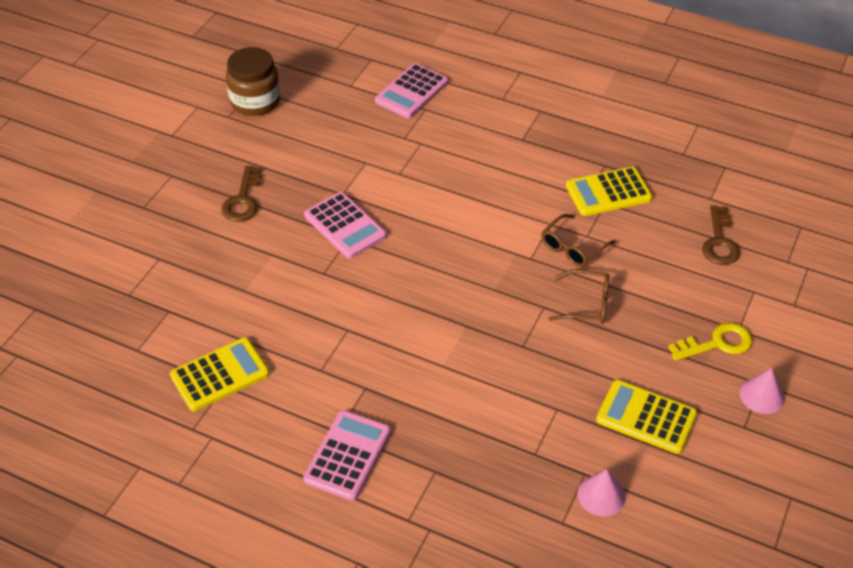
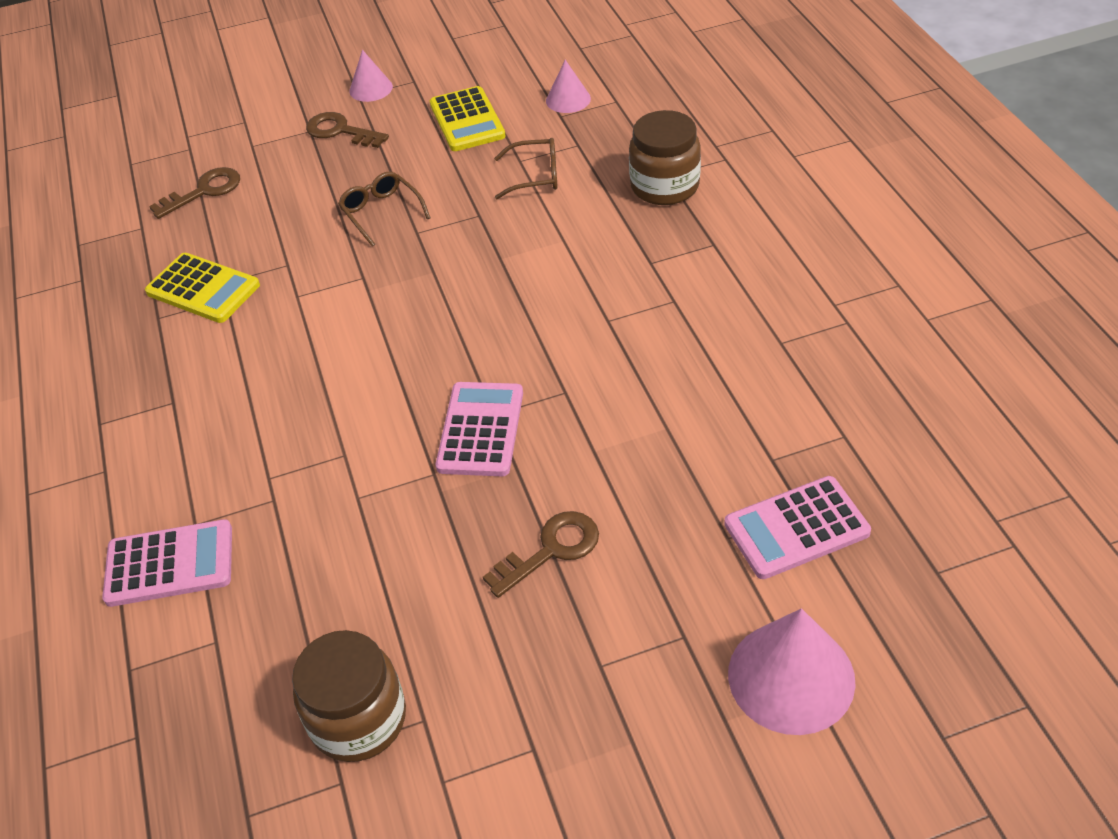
camera: 130 degrees left, 0 degrees up
(79, 222) = (791, 677): none -> pink cone
(220, 375) = (776, 354): yellow calculator -> none
(347, 456) = (725, 222): pink calculator -> pink calculator (796, 528)
(425, 459) = (664, 186): none -> brown jar
(572, 248) = (316, 262): brown glasses -> brown glasses (536, 176)
(717, 343) = (340, 131): yellow key -> brown key

